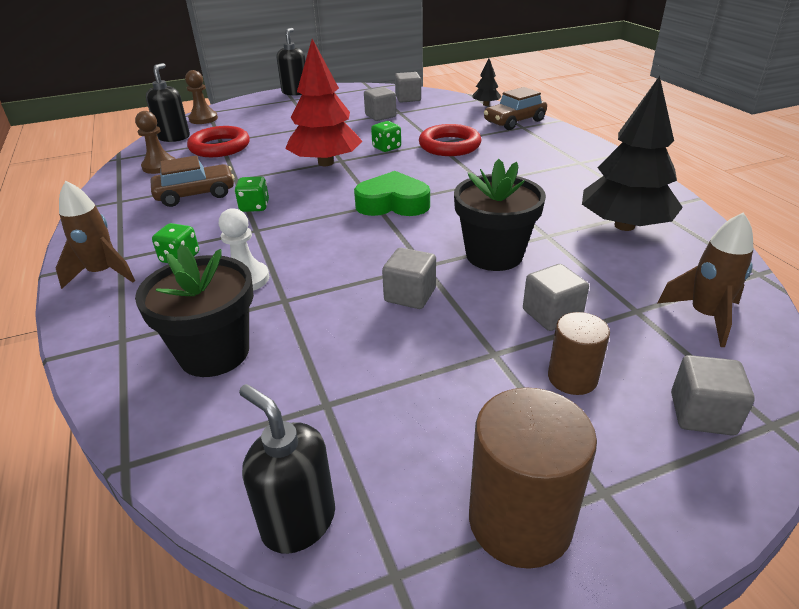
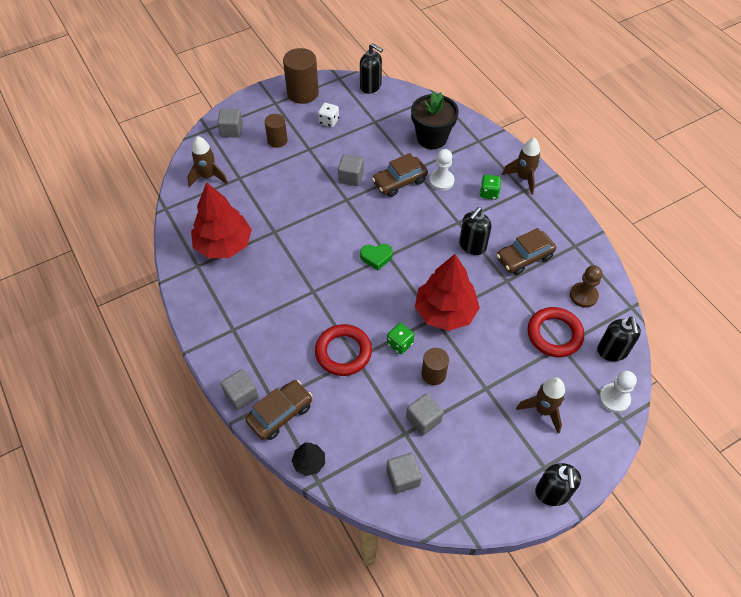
camera: 170 degrees right, 20 degrees up
(203, 119) = (614, 398): brown pawn -> white pawn
(254, 207) = (472, 246): green dice -> black soap dispenser
(271, 116) = (543, 410): none -> brown rocket
(321, 283) = (399, 182): none -> brown car
(360, 133) = (433, 374): none -> brown cylinder
(393, 203) = (376, 257): green heart -> green heart, size x0.62
(443, 415) = (329, 121): none -> white dice
(494, 255) = (307, 211): black flower pot -> none
(551, 314) = (280, 171): grey cube -> grey cube (241, 395)
(624, 226) = (223, 244): black tree -> red tree

